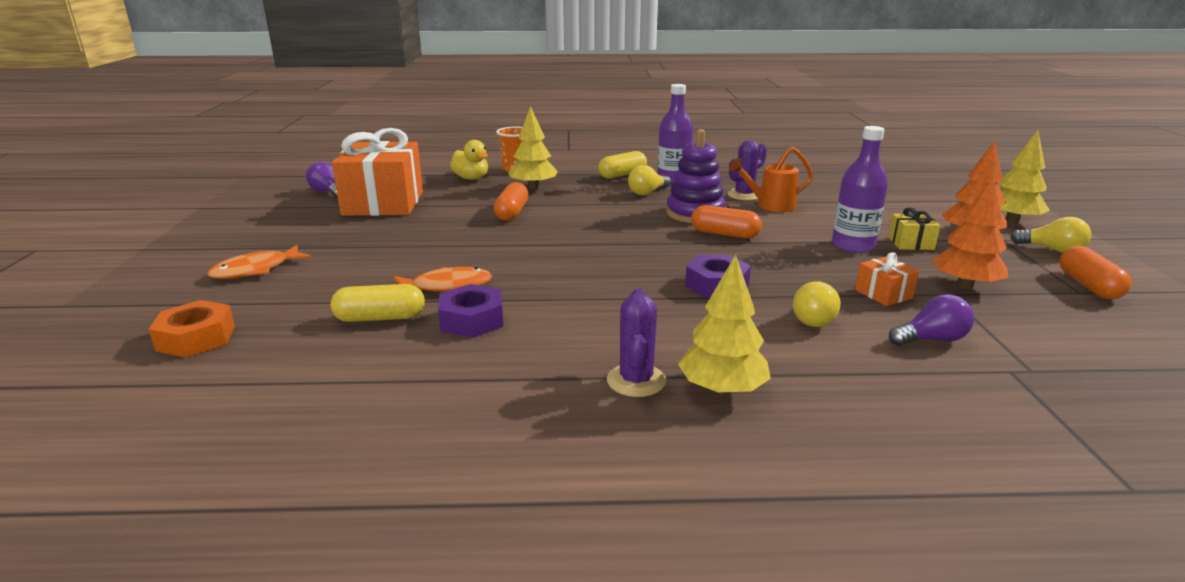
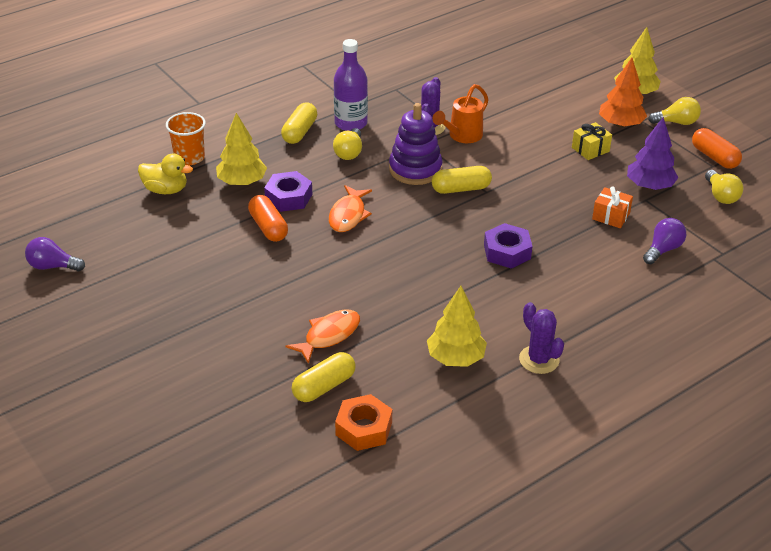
camera: 35 degrees left, 15 degrees up
(196, 338) = (222, 465): orange nut -> orange nut (363, 428)
(256, 270) = (154, 387): orange fish -> orange fish (348, 215)
(383, 203) = (134, 260): orange gift -> none
(472, 320) = (387, 359): purple nut -> purple nut (288, 197)
(722, 389) = (588, 344): yellow tree -> yellow tree (455, 358)
(724, 234) = (461, 189): orange capsule -> yellow capsule
(814, 318) = (589, 259): yellow light bulb -> yellow light bulb (721, 196)
(853, 246) = (556, 168): purple bottle -> none
(965, 285) = (649, 186): orange tree -> purple tree

